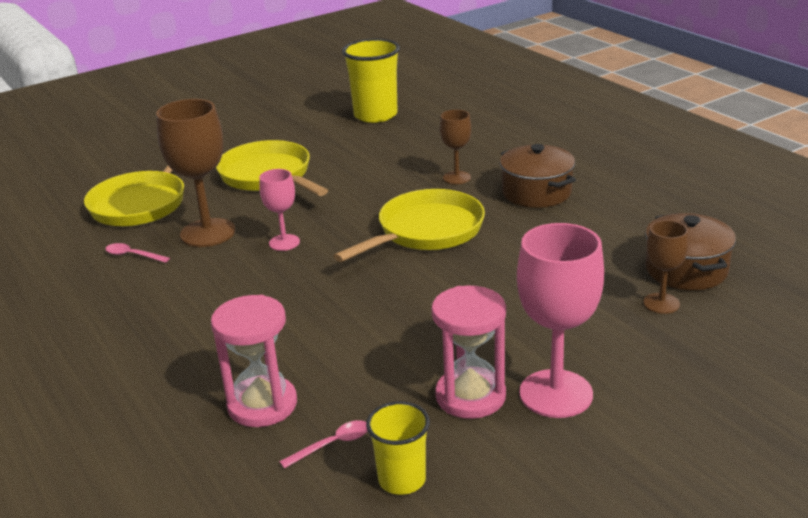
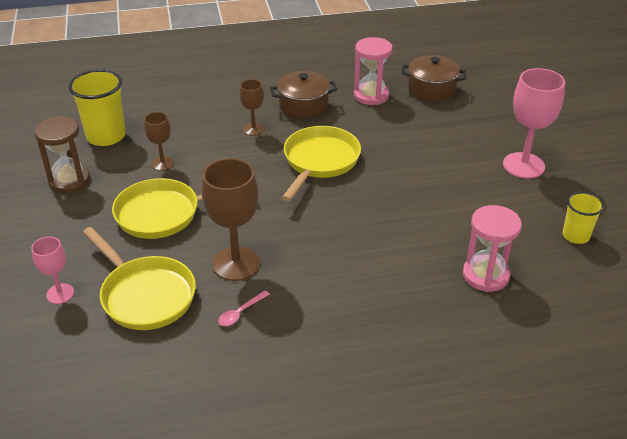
camera: 70 degrees left, 10 degrees up
(284, 242) = (284, 227): pink goblet -> pink goblet (60, 293)
(292, 123) = (69, 180): none -> brown hourglass
(332, 445) = (536, 254): pink spoon -> none
(426, 232) = (319, 161): yellow pan -> yellow pan turned 45 degrees clockwise
(470, 396) = (513, 193): pink hourglass -> pink hourglass (371, 95)
(661, 303) = (459, 108): brown goblet -> brown goblet (162, 163)

